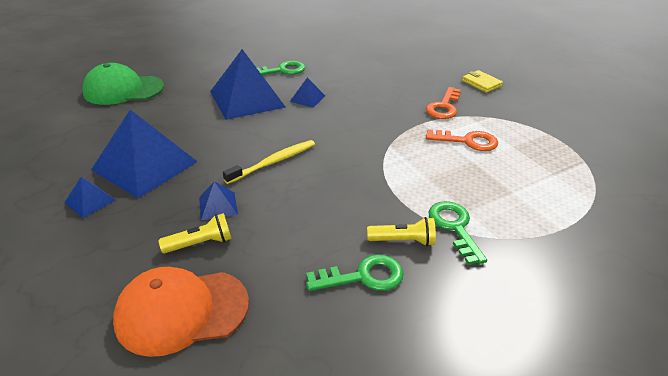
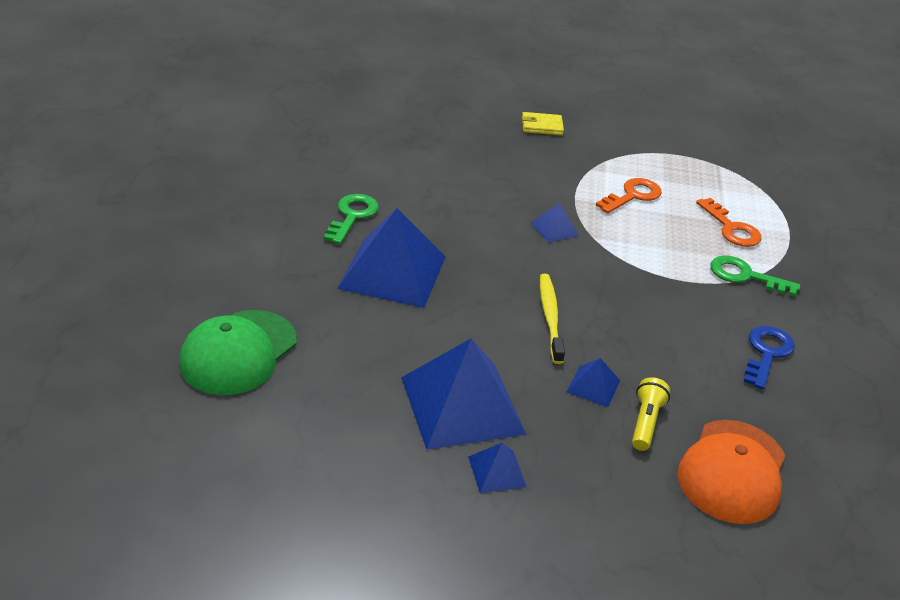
camera: 55 degrees left, 0 degrees up
(307, 98) = (443, 234): blue pyramid -> blue pyramid (554, 229)
(363, 276) = (766, 353): green key -> blue key
(403, 241) = (740, 310): yellow flashlight -> none
(444, 107) = (560, 171): orange key -> orange key (731, 228)

